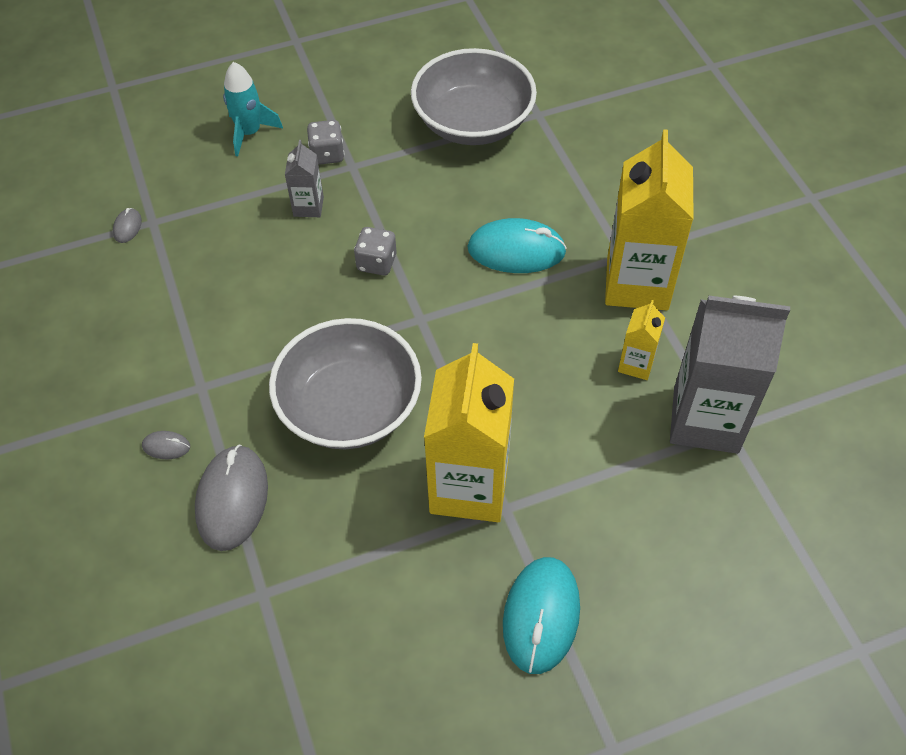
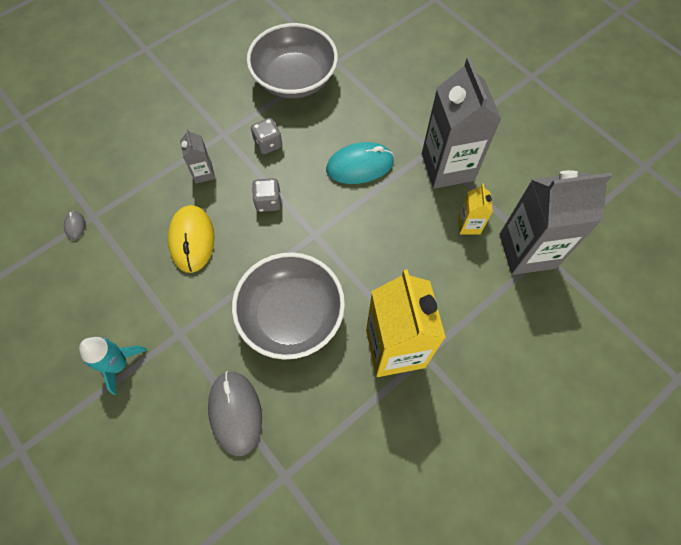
camera: 20 degrees left, 10 degrees up
(166, 446) = (171, 388): grey mouse -> none
(250, 133) = (138, 128): turquoise rocket -> turquoise rocket (119, 364)
(261, 282) = (192, 240): none -> yellow mouse
(327, 154) = (201, 129): grey dice -> grey dice (268, 144)
(541, 616) = (477, 426): turquoise mouse -> none
(637, 283) = (447, 167): yellow carton -> grey carton

